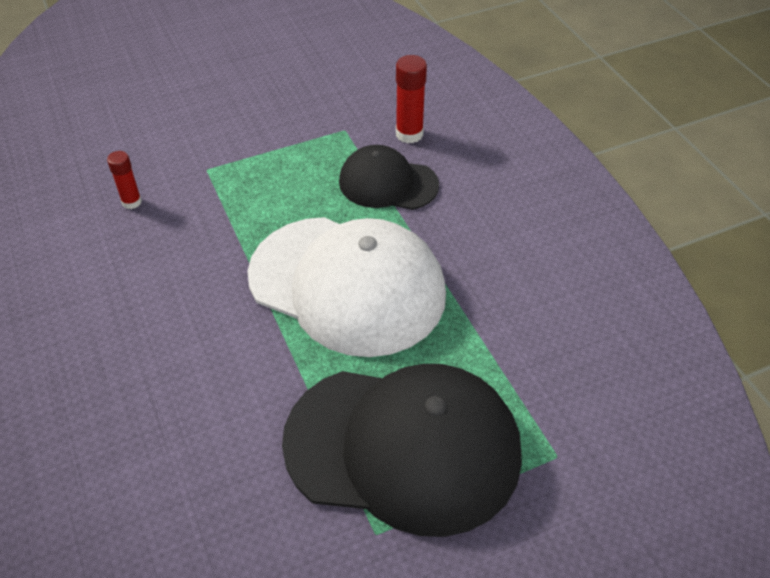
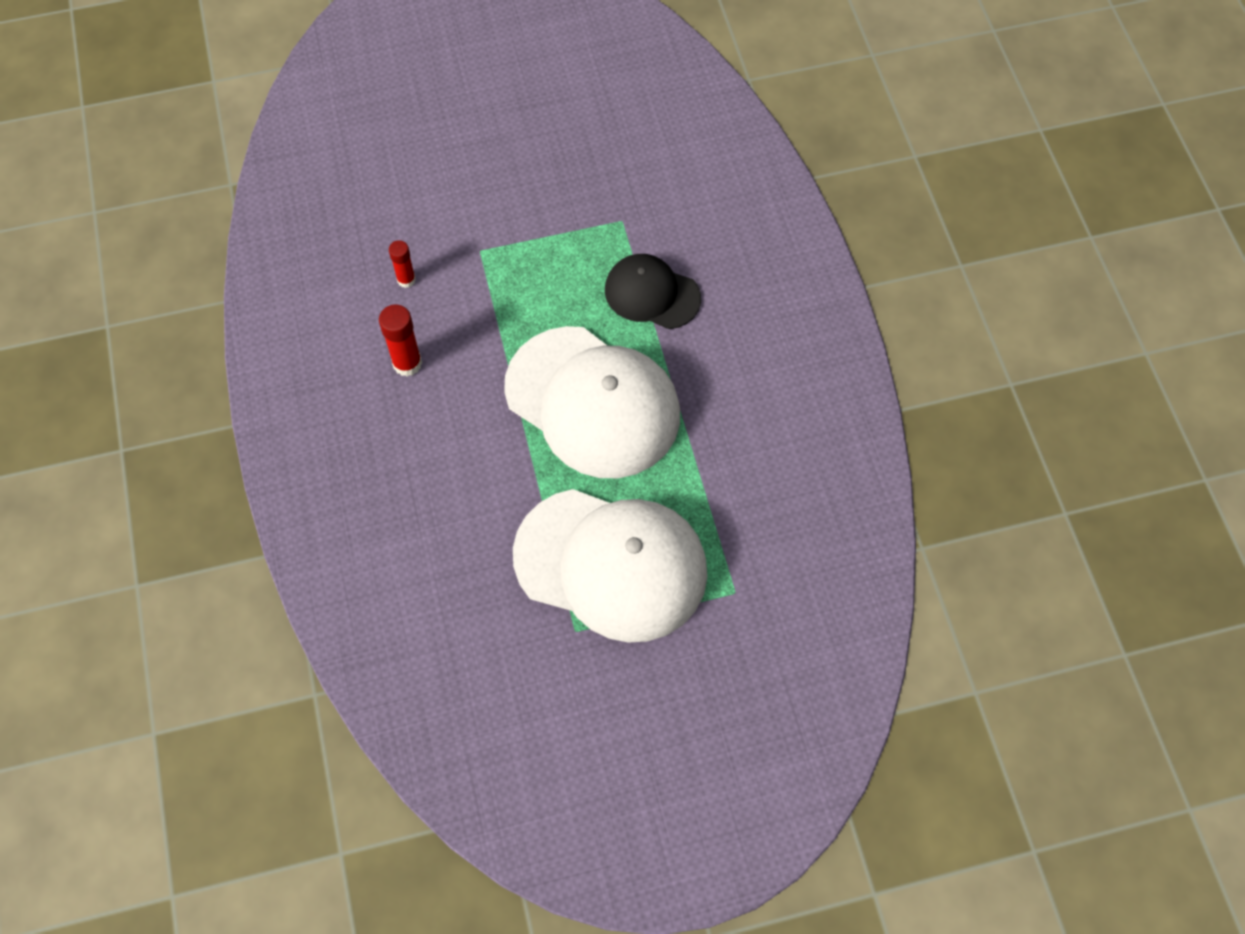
camera: 10 degrees right, 15 degrees up
(403, 447) = (611, 564): black cap -> white cap
(409, 134) = (685, 236): red glue stick -> red glue stick (407, 363)

